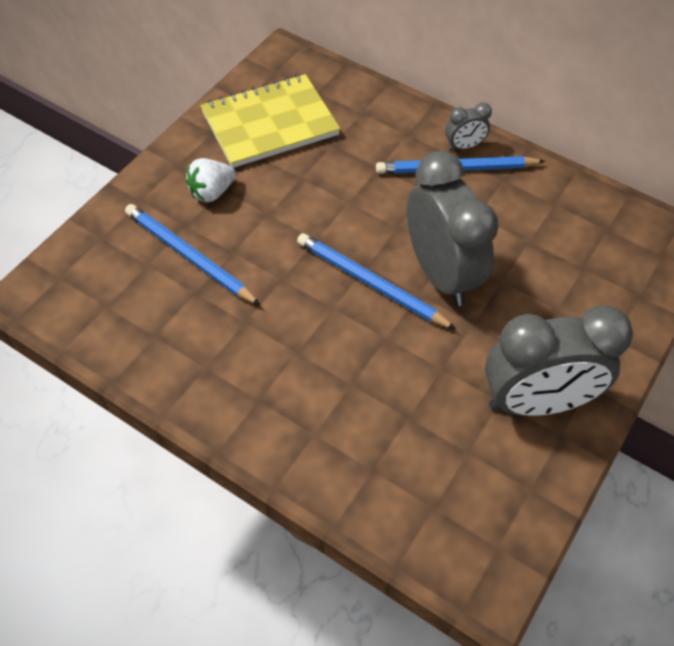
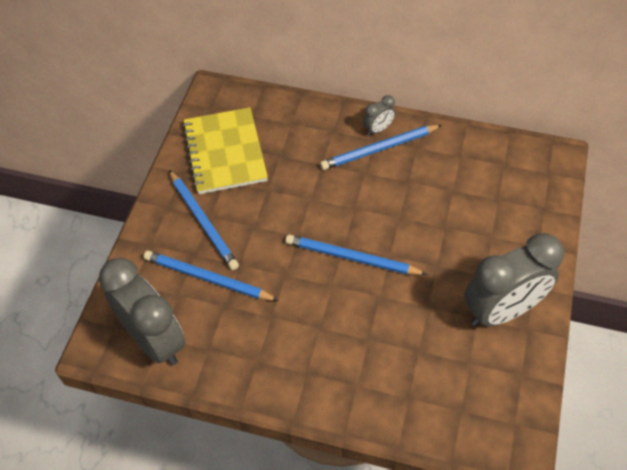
camera: 15 degrees left, 0 degrees up
(212, 192) = (203, 221): white strawberry -> blue pencil
(270, 124) = (225, 152): yellow notebook -> yellow notebook turned 60 degrees counterclockwise
(440, 274) = (399, 235): grey clock -> grey clock (154, 340)

